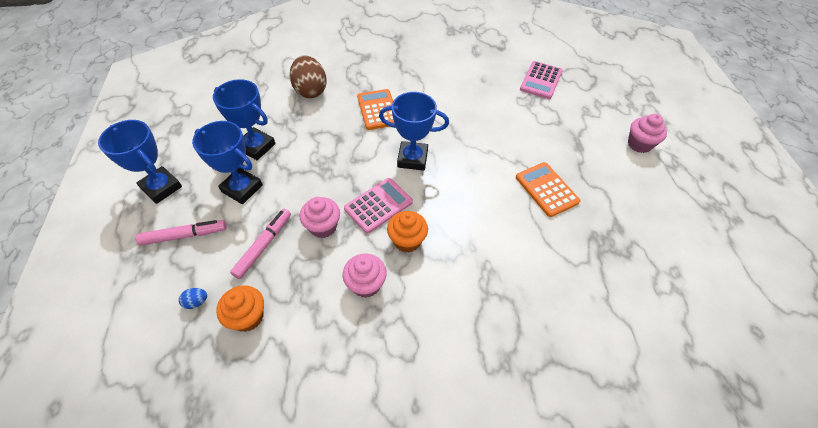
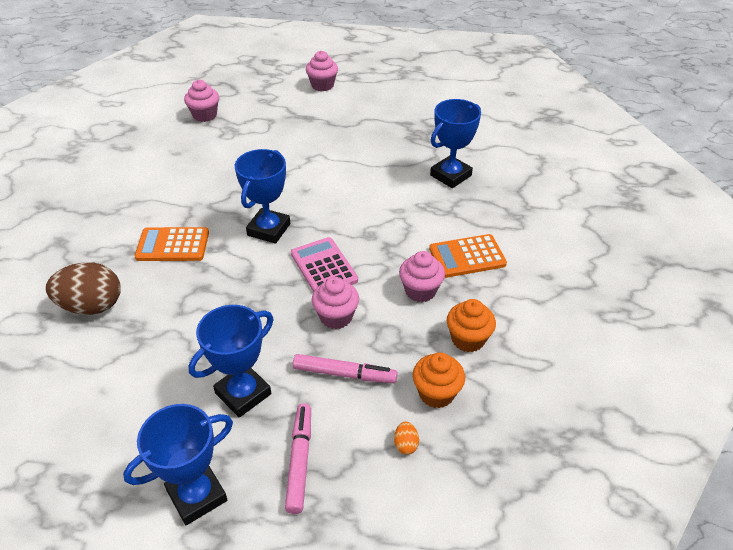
camera: 75 degrees left, 10 degrees down
(196, 302) = (405, 444): blue egg -> orange egg
(256, 147) = (172, 374): blue trophy -> blue trophy (450, 175)
(264, 245) = (344, 374): pink marker -> pink marker turned 150 degrees clockwise
(407, 241) = (377, 252): orange cupcake -> orange cupcake (468, 339)
(541, 80) = (205, 115): pink calculator -> pink cupcake
(546, 189) = (350, 149): orange calculator -> orange calculator (467, 256)

